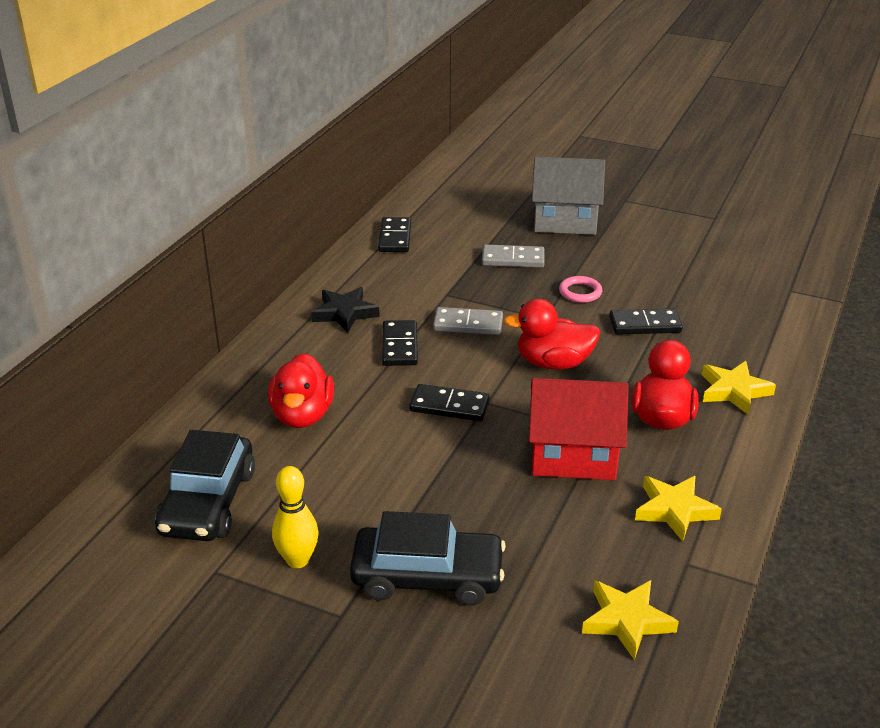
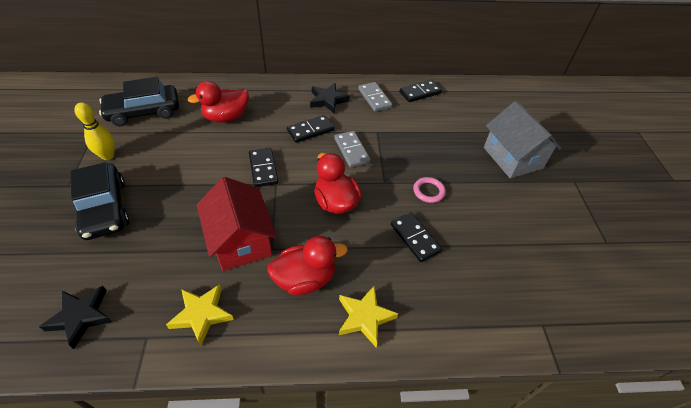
camera: 60 degrees right, 15 degrees up
(513, 259) = (441, 147): grey domino -> grey domino (374, 98)
(627, 621) = (81, 317): yellow star -> black star

